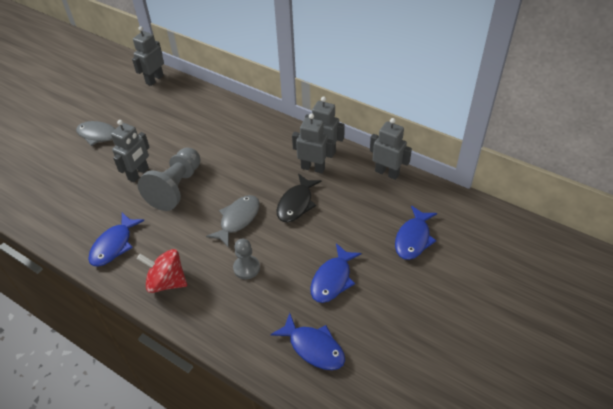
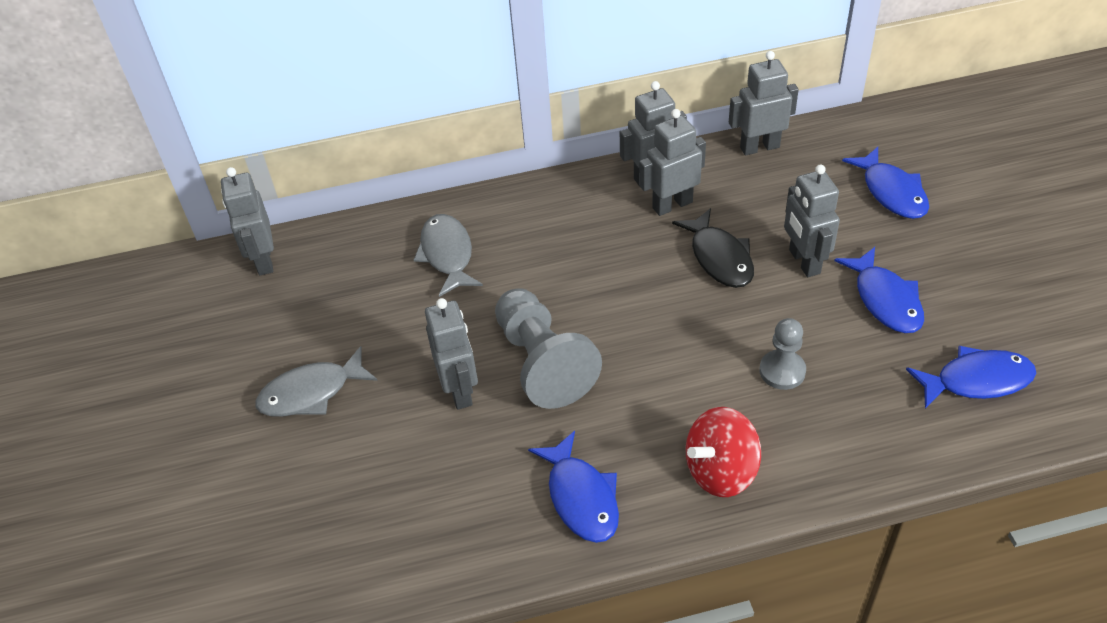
camera: 45 degrees left, 0 degrees up
(238, 219) = (683, 331): grey fish -> grey fish (447, 254)
(326, 234) = (804, 262): none -> grey robot

